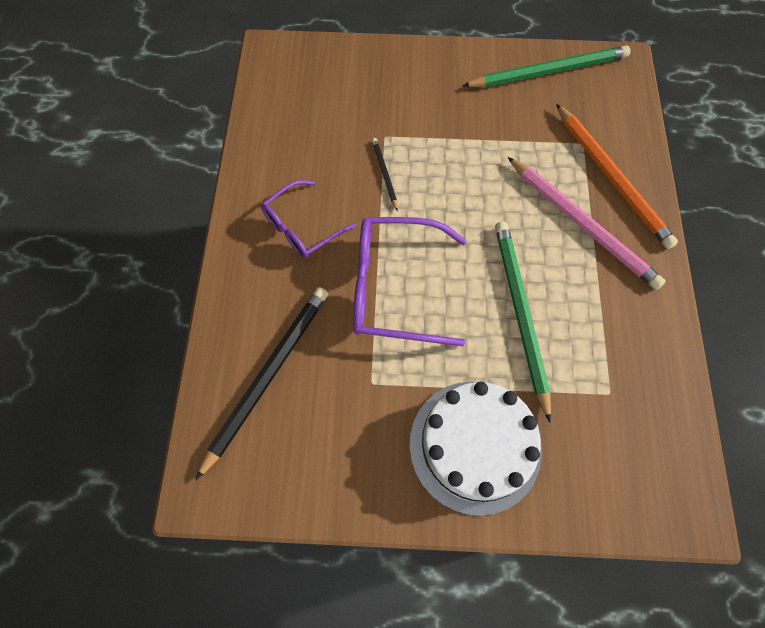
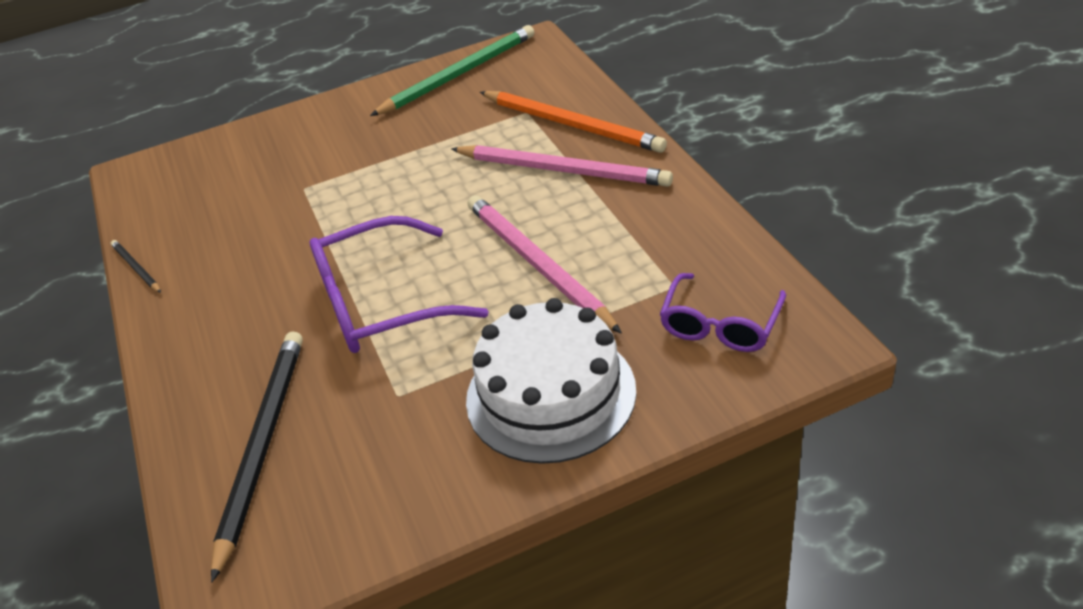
camera: 20 degrees left, 25 degrees down
(301, 227) = (240, 299): purple glasses -> purple glasses (720, 325)
(384, 174) = (319, 217): black pencil -> black pencil (136, 268)
(520, 313) = (537, 264): green pencil -> pink pencil

